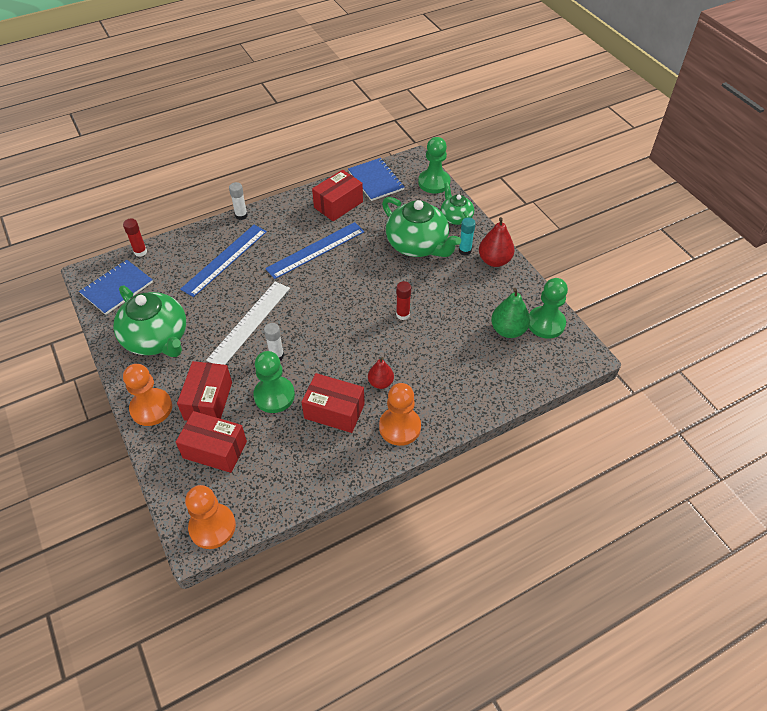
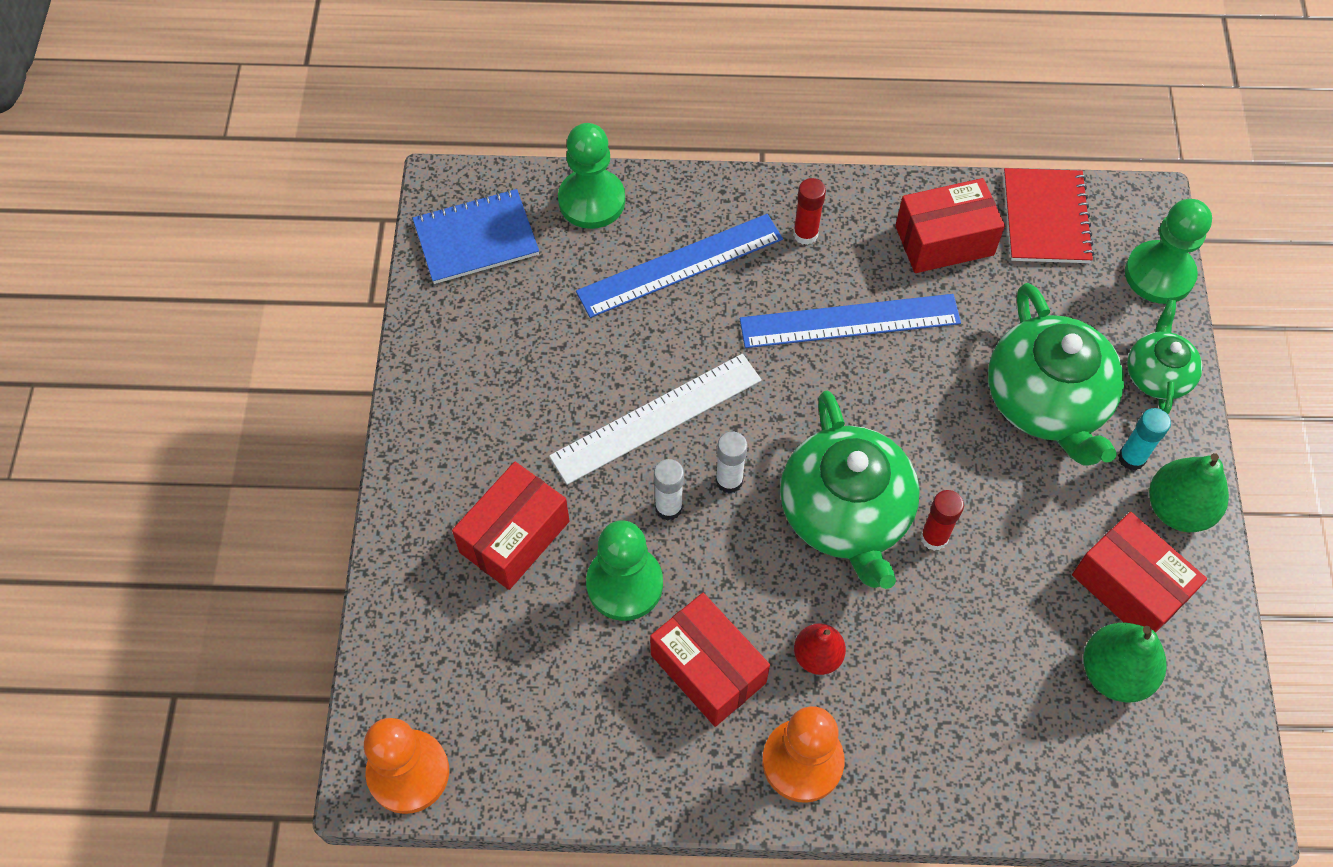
camera: 30 degrees right, 10 degrees up
(140, 252) = (548, 181): red glue stick -> red glue stick (805, 234)
(151, 408) = (420, 502): orange pawn -> none
(157, 338) = (492, 372): green teapot -> green teapot (845, 513)
(215, 450) = (480, 634): red box -> red box (1129, 587)
(241, 215) = (755, 183): white glue stick -> white glue stick (729, 481)
(376, 180) = (1046, 218): blue notebook -> red notebook
(494, 260) = (1178, 509): red pear -> green pear
(546, 323) = (1198, 697): green pawn -> green pawn (591, 201)

